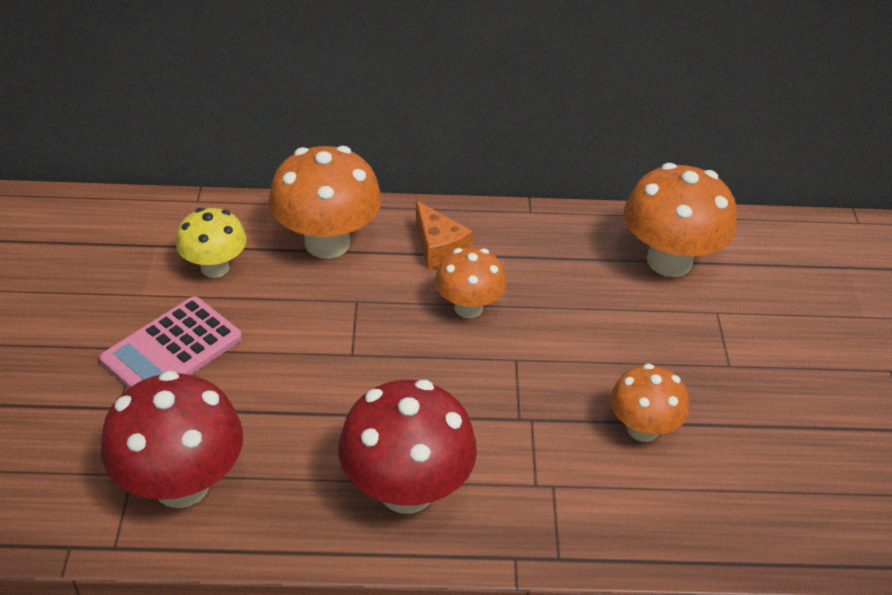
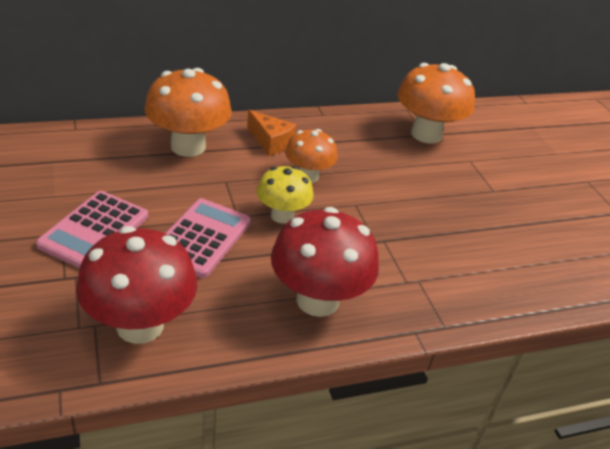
camera: 20 degrees left, 5 degrees down
(215, 267) = (107, 171): yellow mushroom -> yellow mushroom (282, 216)
(295, 379) = (201, 238): none -> pink calculator
(642, 429) = (459, 235): orange mushroom -> none

